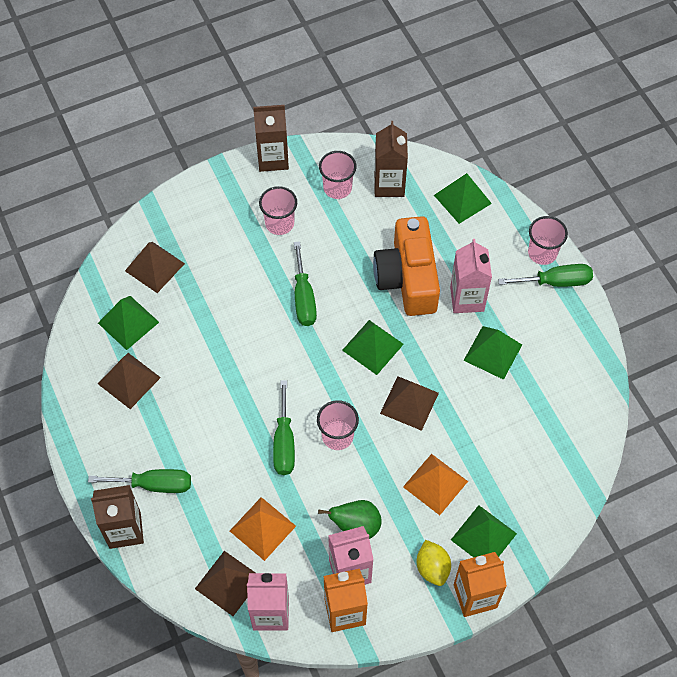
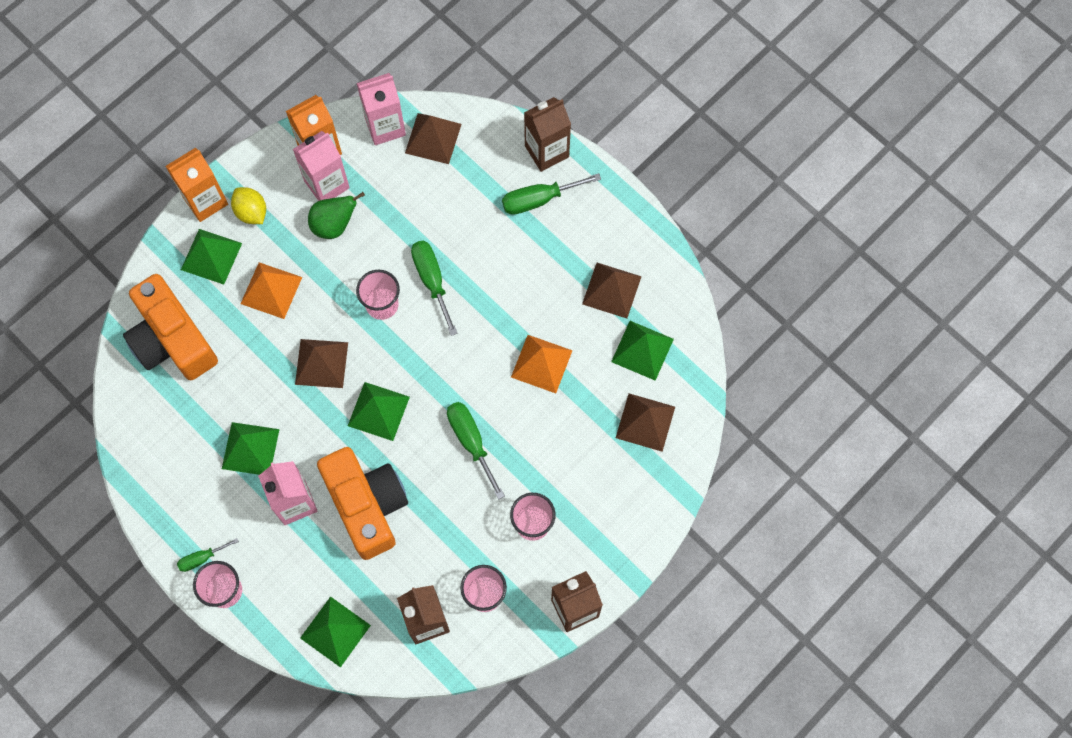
camera: 160 degrees right, 10 degrees up
(262, 528) = (421, 194): orange pyramid -> orange pyramid (541, 363)
(539, 468) = (172, 340): none -> orange camera
(555, 282) = (202, 558): green screwdriver -> green screwdriver, size x0.58

